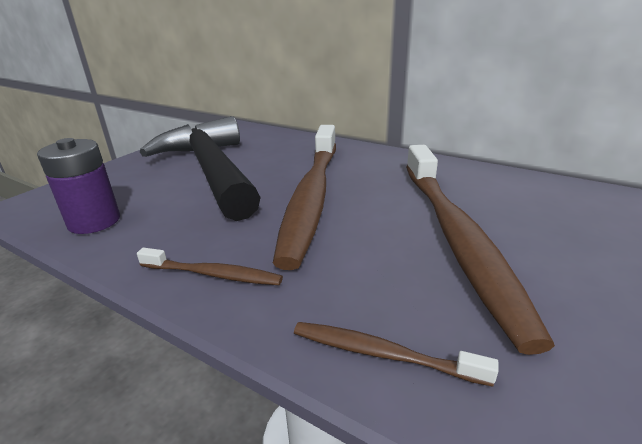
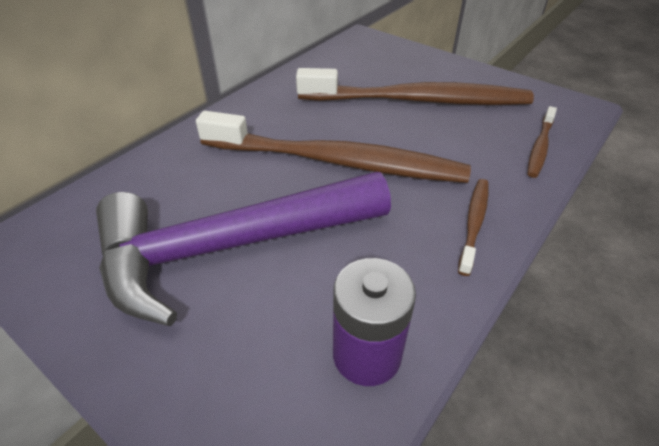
camera: 85 degrees left, 15 degrees up
(210, 170) = (229, 247): black hammer -> purple hammer

